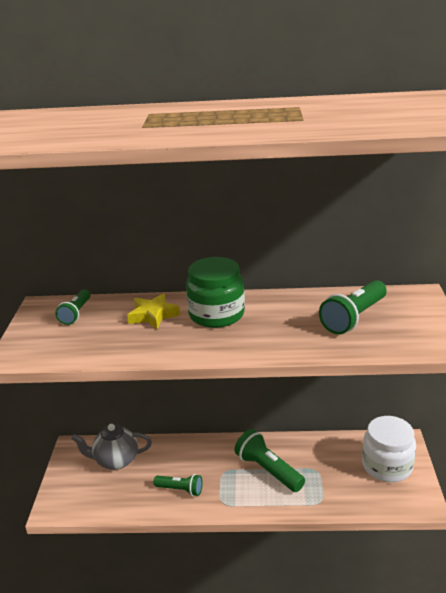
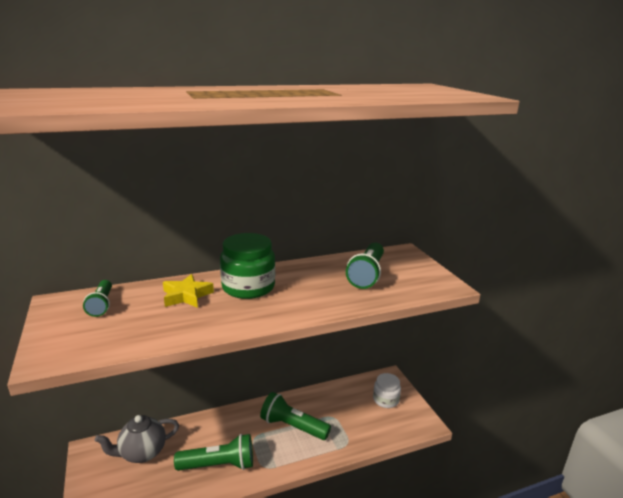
camera: 25 degrees left, 5 degrees down
(180, 490) = (219, 465): green flashlight -> green flashlight, size x1.62
(387, 466) = (386, 400): white jar -> white jar, size x0.63

